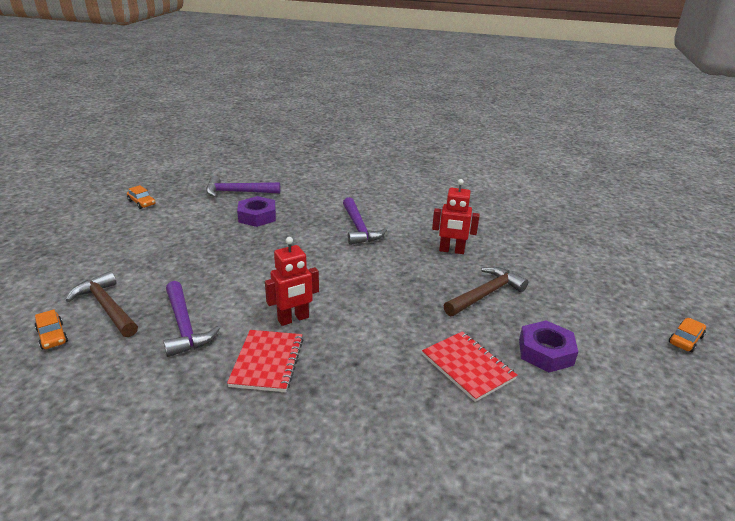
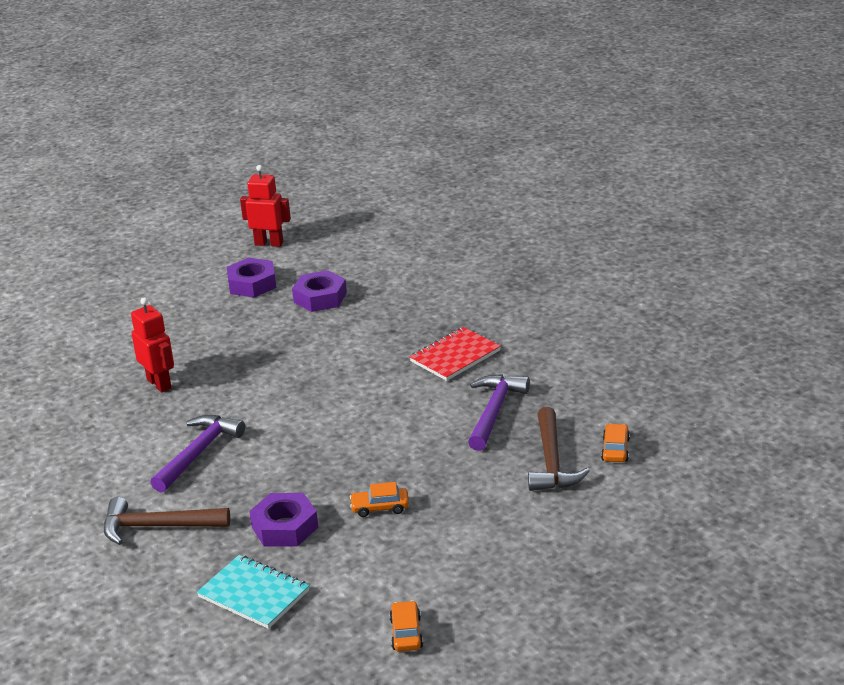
camera: 135 degrees left, 0 degrees up
(237, 192) = (254, 594): purple hammer -> turquoise notebook
(293, 319) = (397, 380): red robot -> red robot (269, 243)
(467, 367) = (320, 297): red notebook -> purple nut
(486, 294) = (212, 334): brown hammer -> brown hammer (157, 527)
(685, 340) = (146, 253): orange car -> orange car (380, 507)

